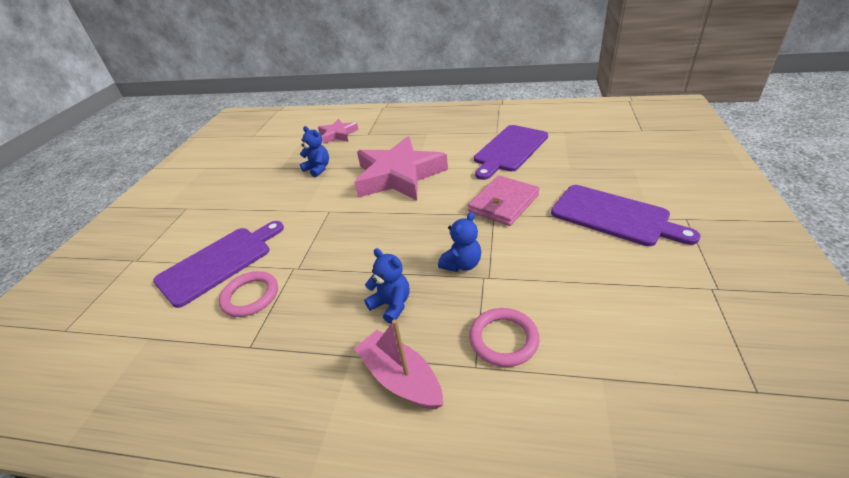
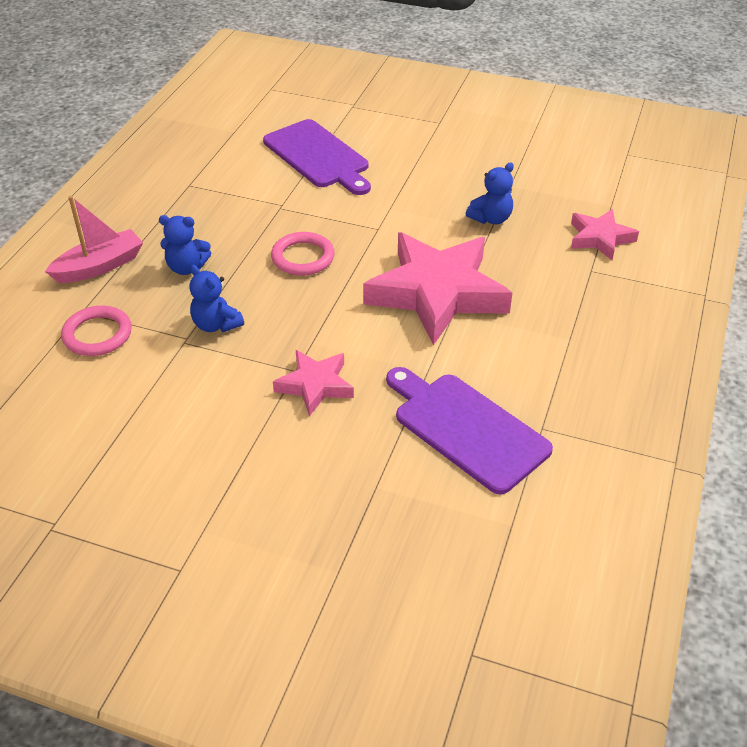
camera: 95 degrees right, 5 degrees up
(250, 296) = (253, 180): pink ring -> pink ring (303, 257)
(391, 305) = (186, 267): blue teddy bear -> blue teddy bear turned 45 degrees clockwise
(503, 203) = (315, 385): pink wallet -> pink star
(614, 216) = (227, 490): purple cutting board -> none

